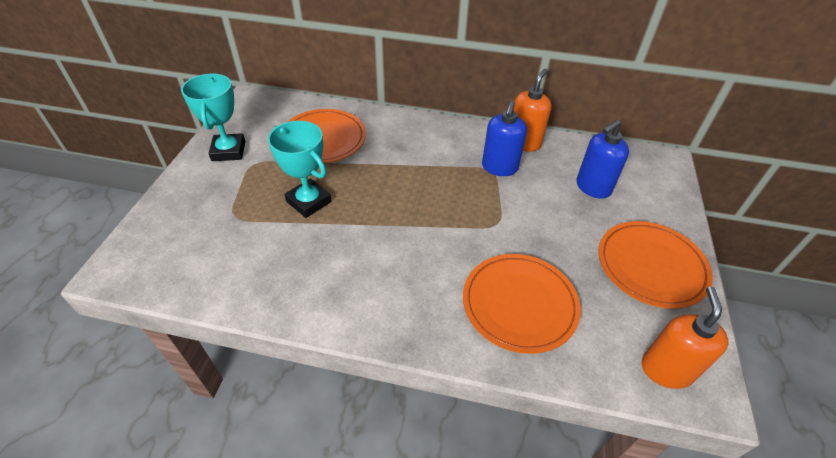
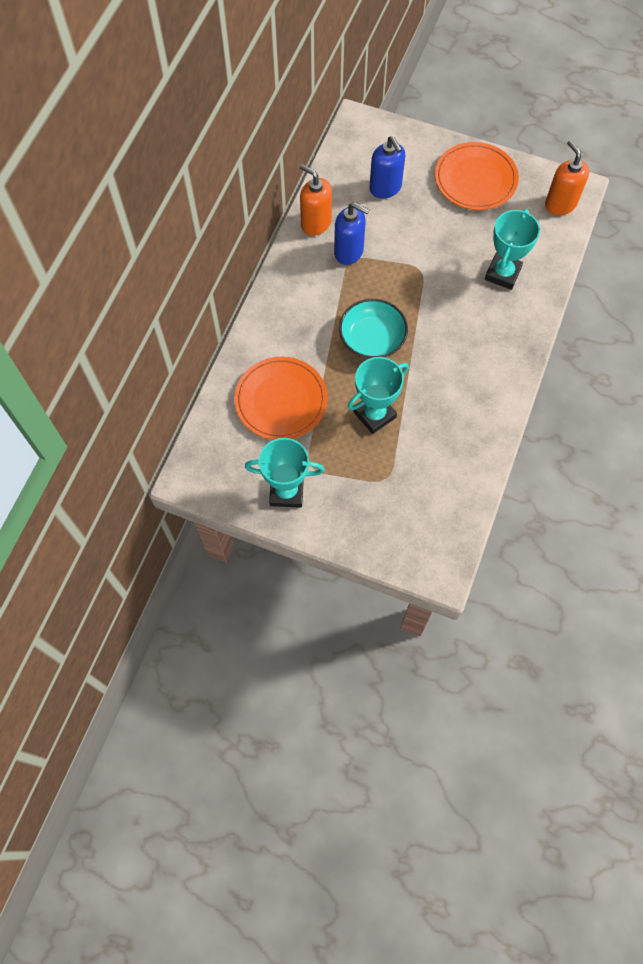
camera: 80 degrees left, 20 degrees up
(399, 192) = (372, 338): none -> turquoise bowl
(519, 304) = (502, 273): orange plate -> turquoise trophy
(666, 369) = (560, 204): orange soap dispenser -> orange soap dispenser turned 45 degrees clockwise

